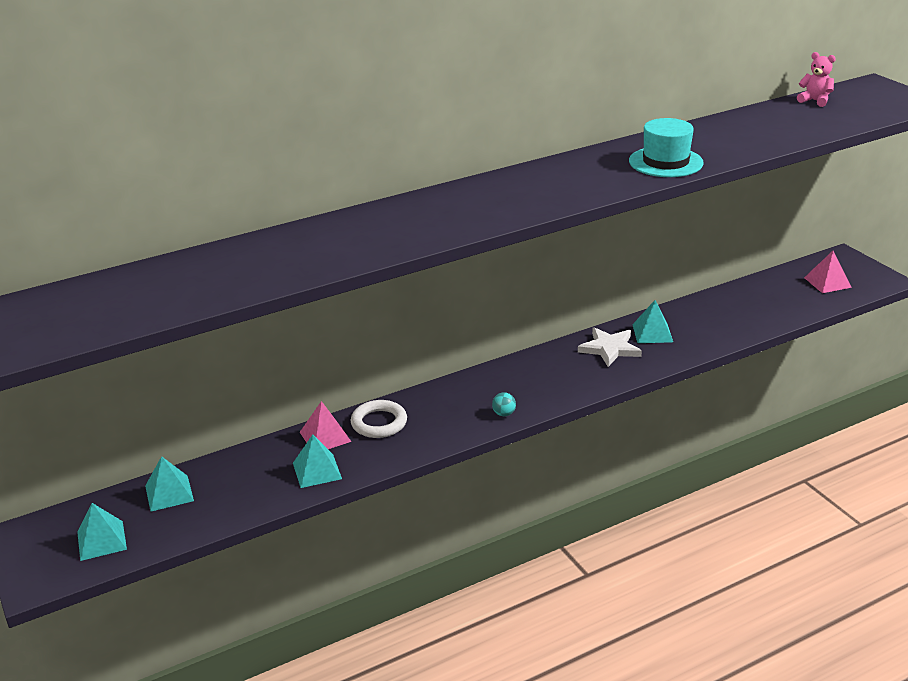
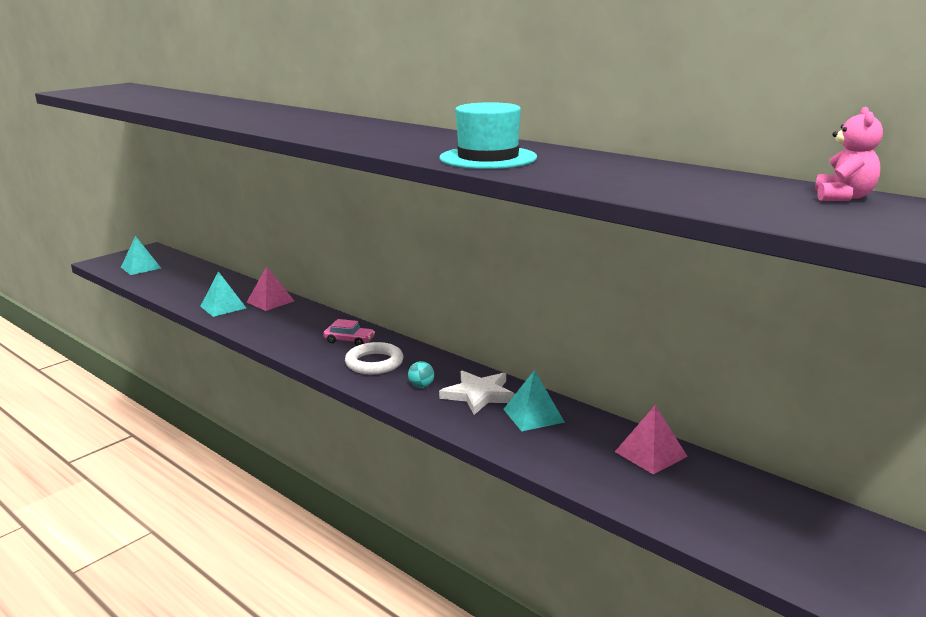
camera: 70 degrees right, 10 degrees down
(169, 493) = (192, 273): turquoise pyramid -> none
(379, 423) = (295, 315): white ring -> white ring (374, 363)
(467, 396) = (349, 340): none -> pink car
(504, 414) = (325, 360): turquoise ball -> turquoise ball (421, 386)
(827, 282) = (820, 548): pink pyramid -> pink pyramid (650, 454)

